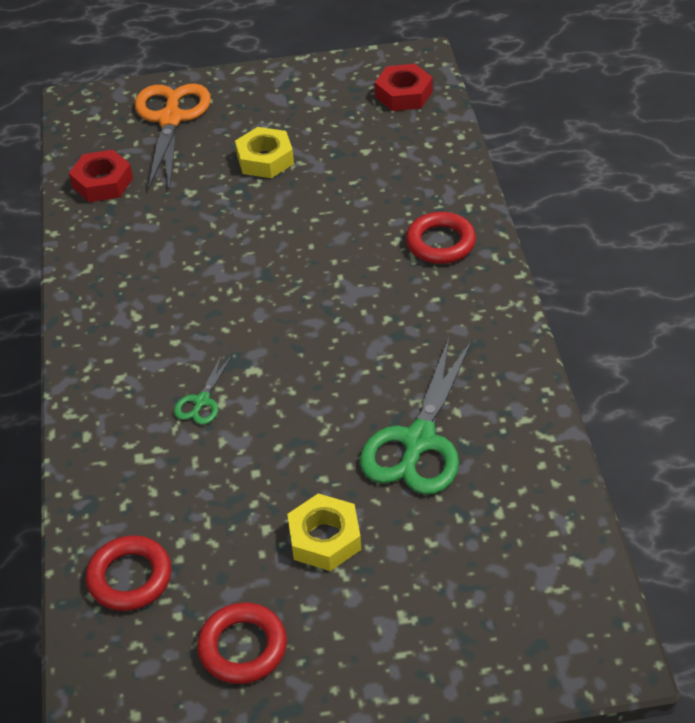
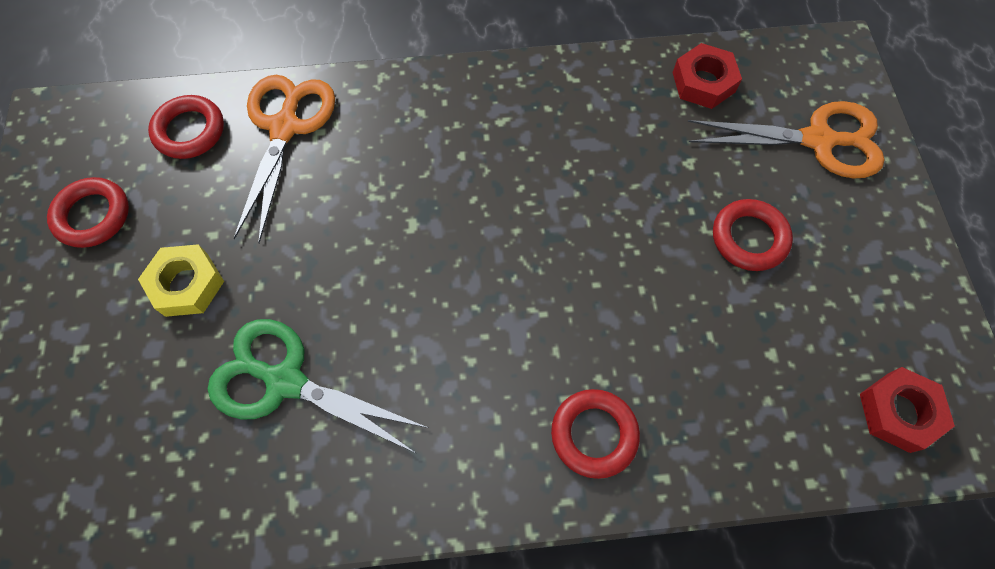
camera: 90 degrees right, 20 degrees up
(131, 488) = (285, 127): none -> orange scissors
(202, 401) = (378, 180): green scissors -> none
(265, 159) = (749, 238): yellow nut -> red ring

